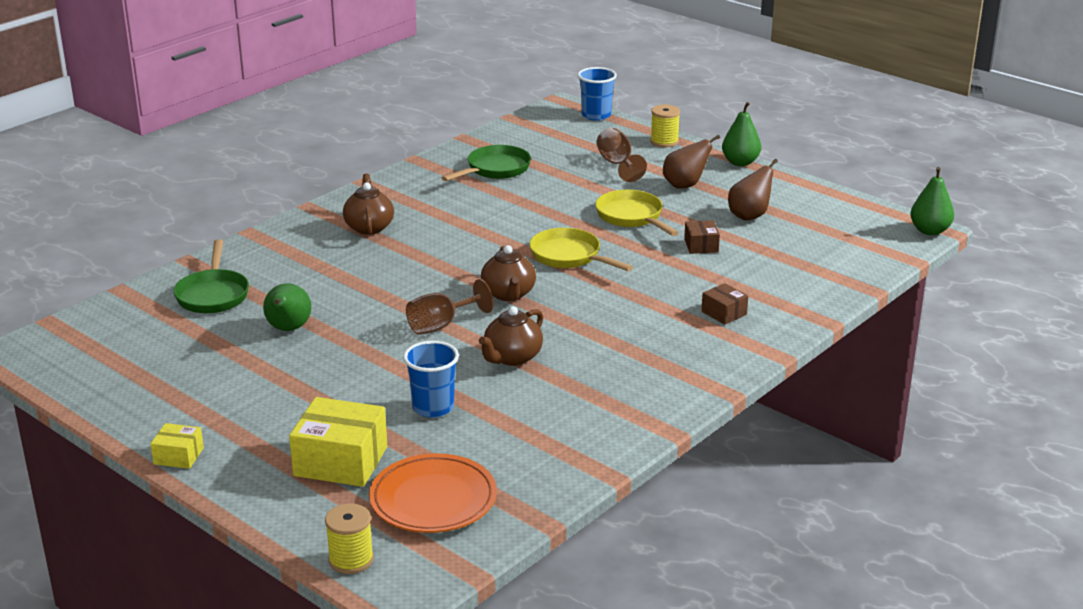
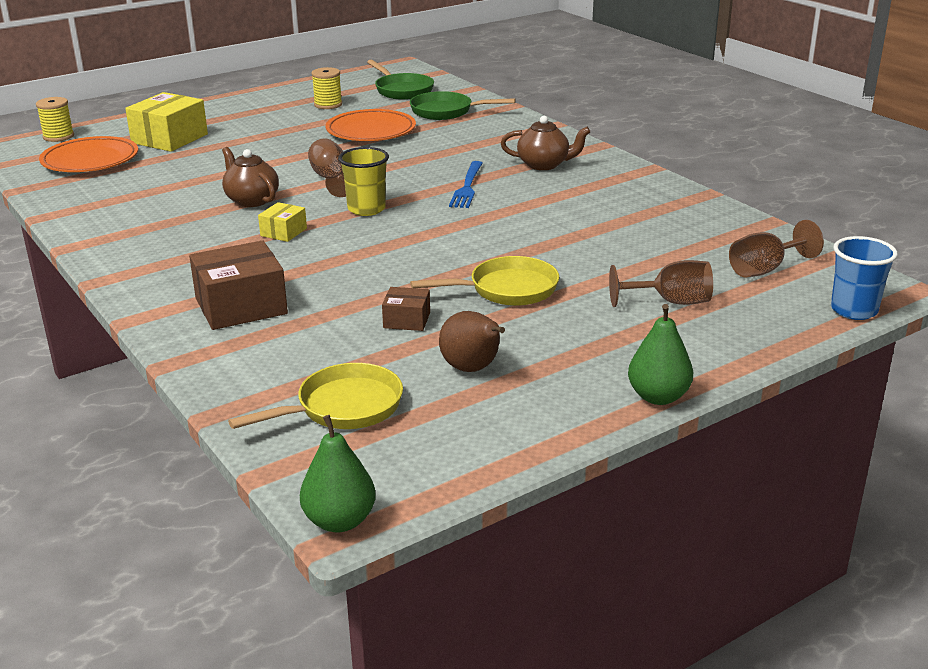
camera: 105 degrees right, 0 degrees up
(178, 456) = (228, 101): yellow box -> yellow box (283, 232)
(288, 329) = (371, 131): green pear -> orange plate
(433, 407) = (206, 168): blue cup -> none
(438, 255) = (467, 187): none -> blue fork
(495, 169) = (671, 229): green pan -> green pan (402, 90)
(508, 294) = (366, 209): brown teapot -> yellow cup
(550, 139) = (765, 269): none -> brown goblet
(569, 256) = (427, 244): yellow pan -> yellow pan (343, 407)
(664, 141) = (748, 347): yellow spool -> yellow spool (328, 105)
(685, 185) = (588, 338): brown pear -> none
(724, 313) = (241, 306): brown box -> brown box, size x1.92

